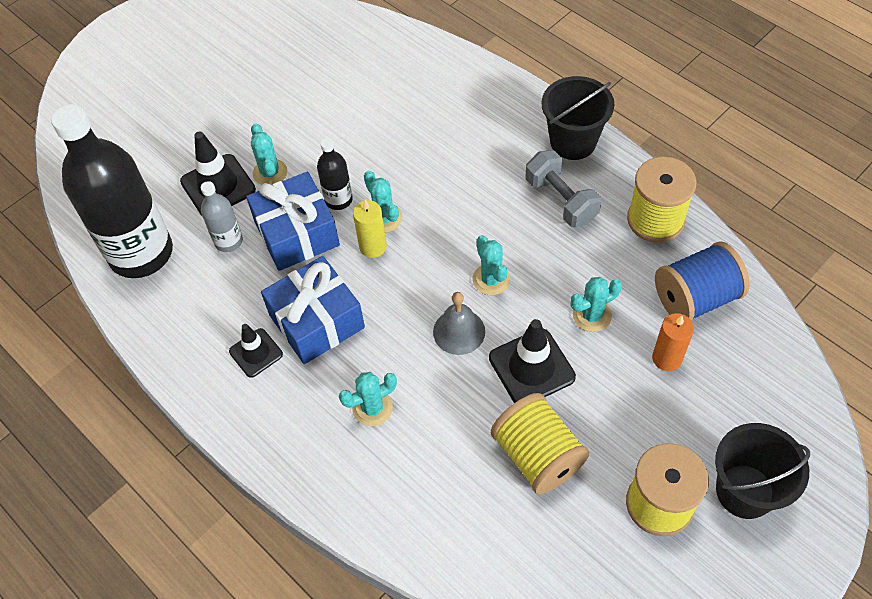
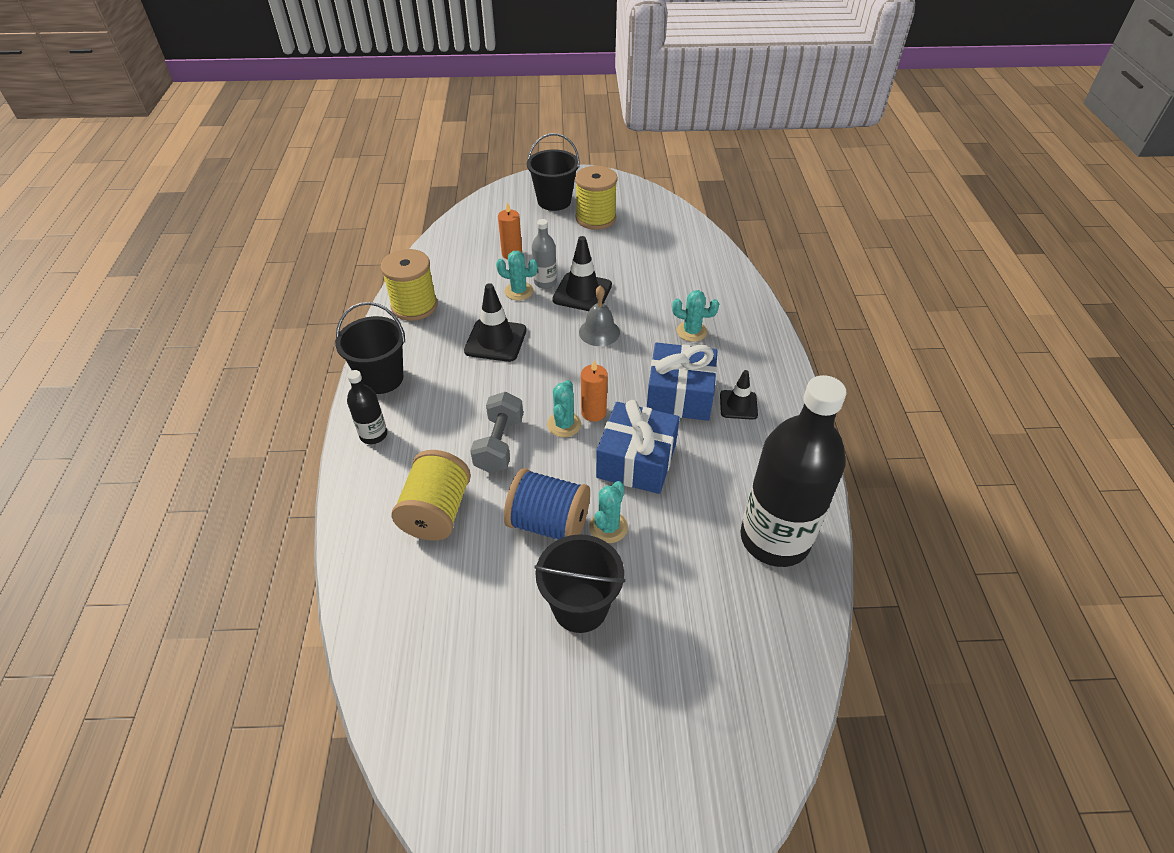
camera: 140 degrees left, 10 degrees down
(218, 186) = (662, 550): black traffic cone -> black traffic cone (495, 340)
(228, 241) = (693, 494): grey bottle -> grey bottle (545, 282)
(241, 117) = (580, 607): none -> black bucket
(338, 200) = (580, 462): black bottle -> black bottle (373, 435)
(373, 247) = (593, 412): yellow candle -> orange candle
(491, 279) = (546, 343): turquoise cactus -> none
(537, 456) = (627, 262): yellow spool -> yellow spool (436, 512)
(561, 200) = (444, 352): grey dumbbell -> grey dumbbell (499, 444)
(695, 298) = (458, 264): blue spool -> blue spool (549, 523)

